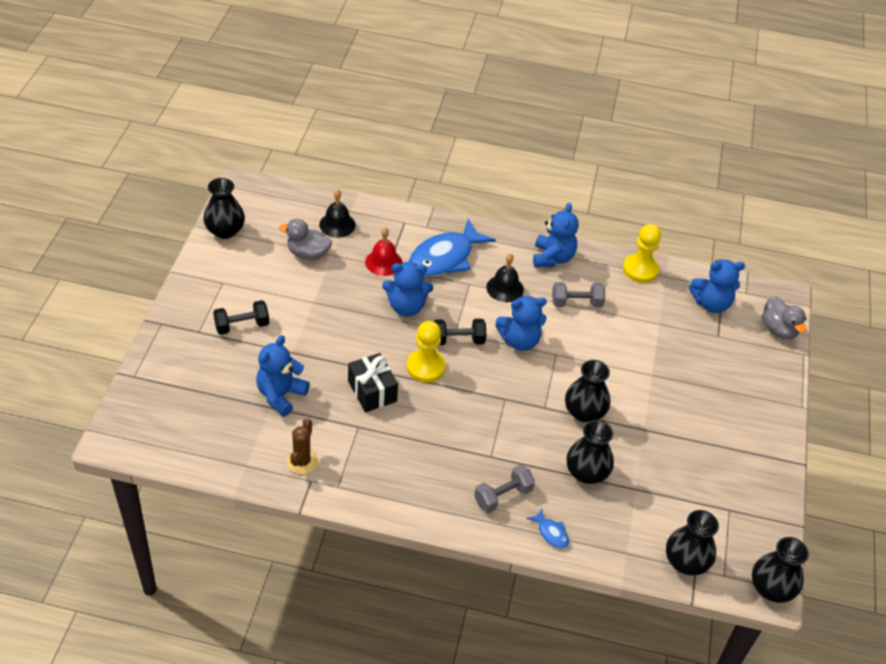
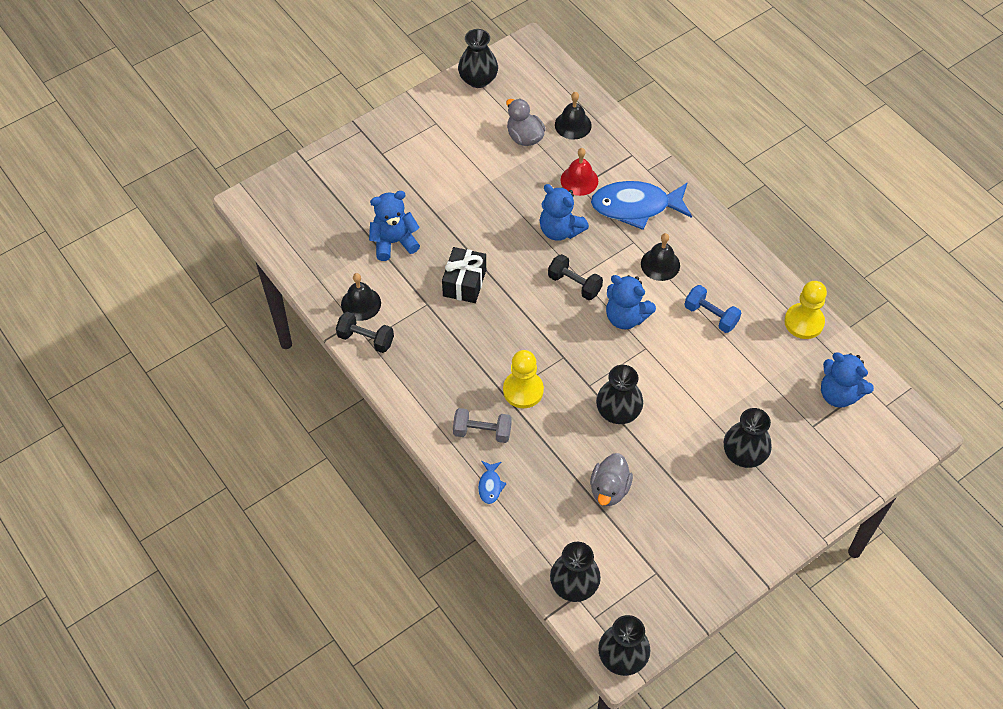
camera: 45 degrees right, 10 degrees up
(242, 326) = (417, 168): black dumbbell -> black dumbbell (366, 339)
(302, 461) = (361, 303): brown cactus -> black bell
(425, 367) = (525, 290): yellow pawn -> yellow pawn (523, 390)
(552, 258) = (732, 263): blue teddy bear -> none
(576, 303) = (710, 316): grey dumbbell -> blue dumbbell
(586, 472) = (568, 460): black vase -> black vase (744, 454)
(778, 329) = (879, 458): grey duck -> grey duck (609, 489)

